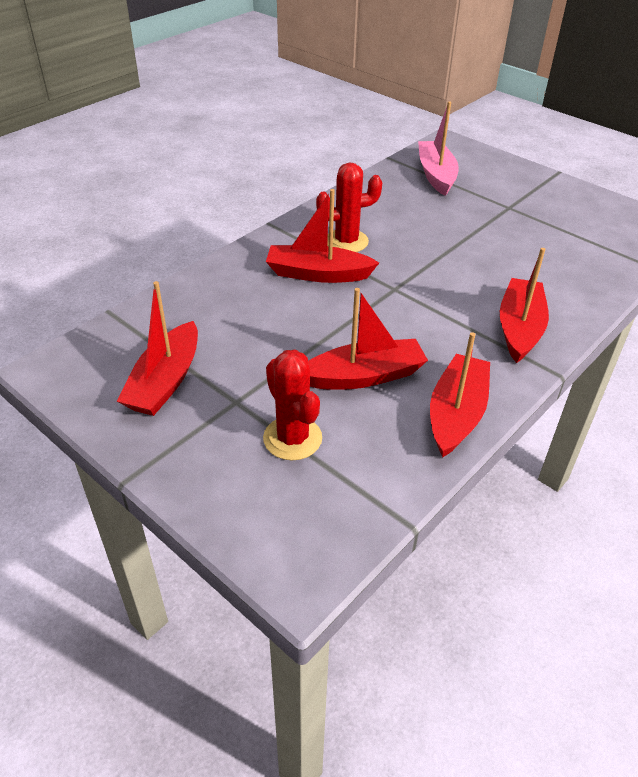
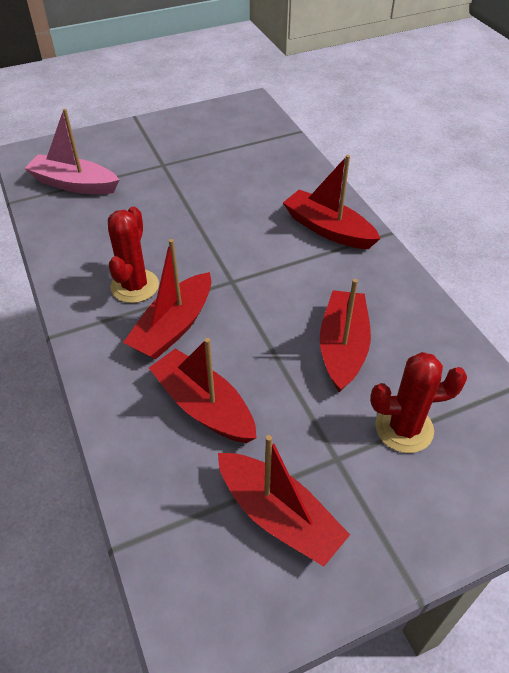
camera: 65 degrees left, 5 degrees up
(456, 414) = (412, 307): red boat -> red boat (204, 406)

